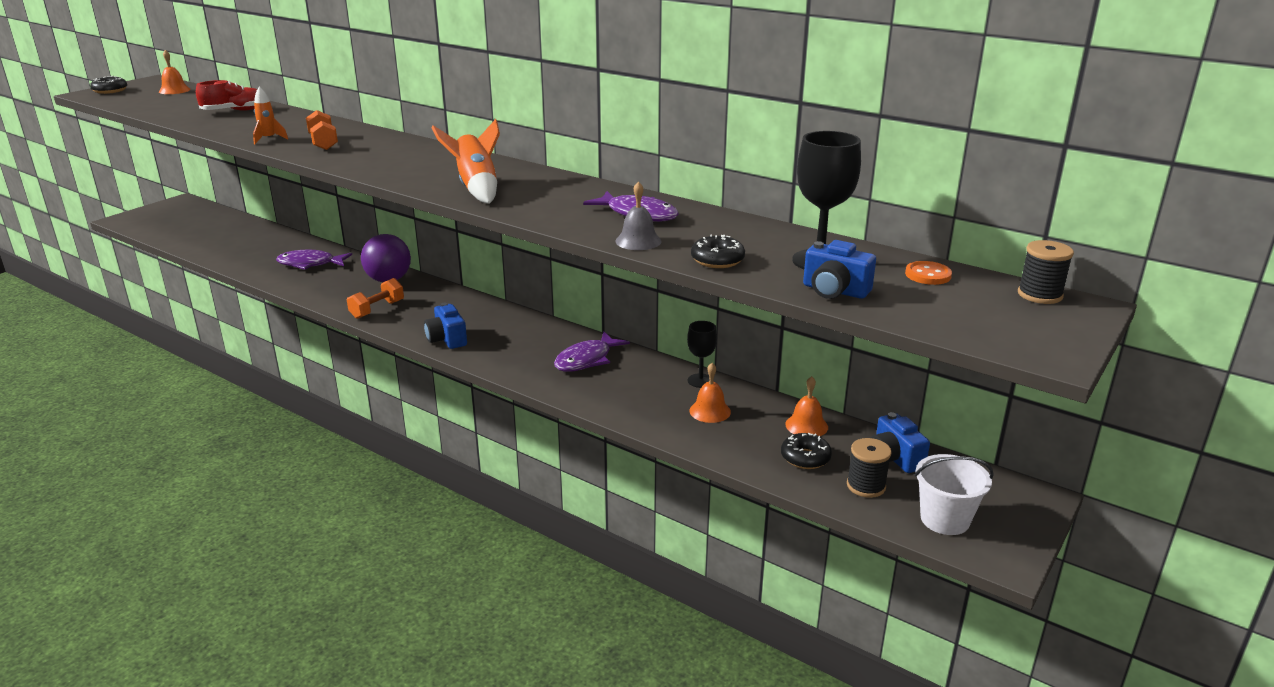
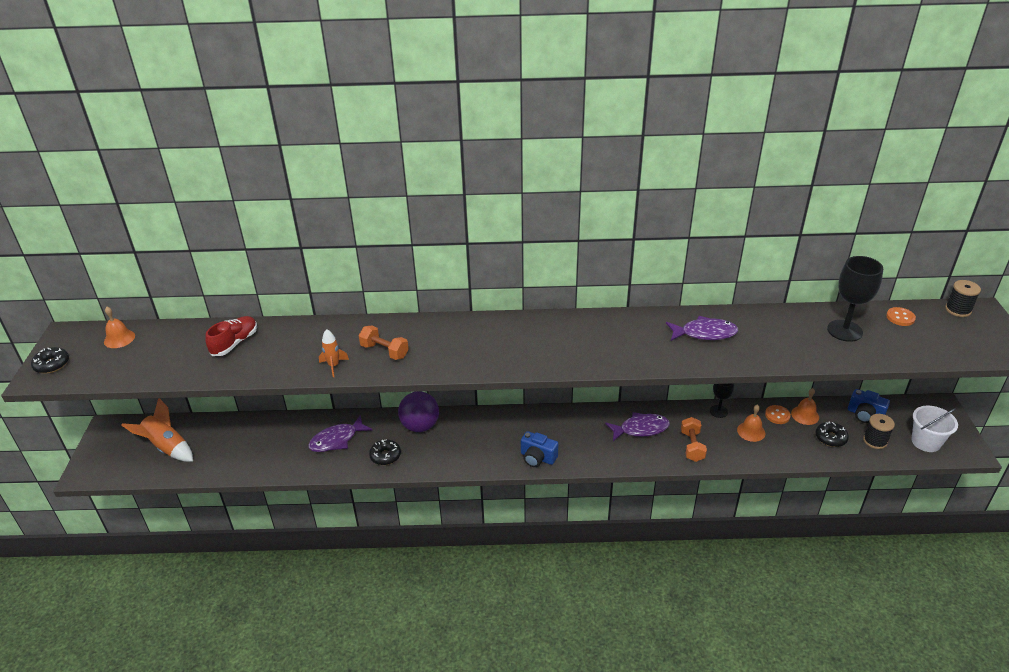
camera: 35 degrees left, 10 degrees up
(377, 309) = (453, 457): orange dumbbell -> orange dumbbell (692, 446)
(476, 188) = (576, 352): orange rocket -> orange rocket (167, 447)
(586, 360) = (641, 429): purple fish -> purple fish turned 105 degrees counterclockwise
(638, 241) = (742, 358): grey bell -> none
(717, 260) = (802, 355): black donut -> black donut (385, 456)
(768, 411) = (777, 415): none -> orange button
(834, 291) = (884, 352): blue camera -> none

